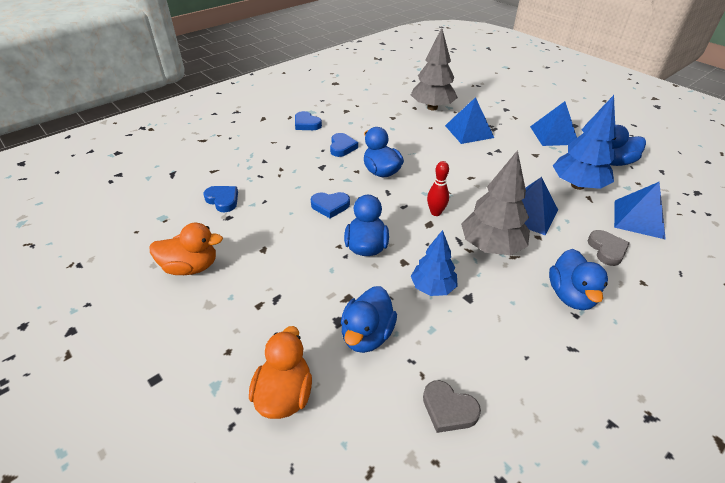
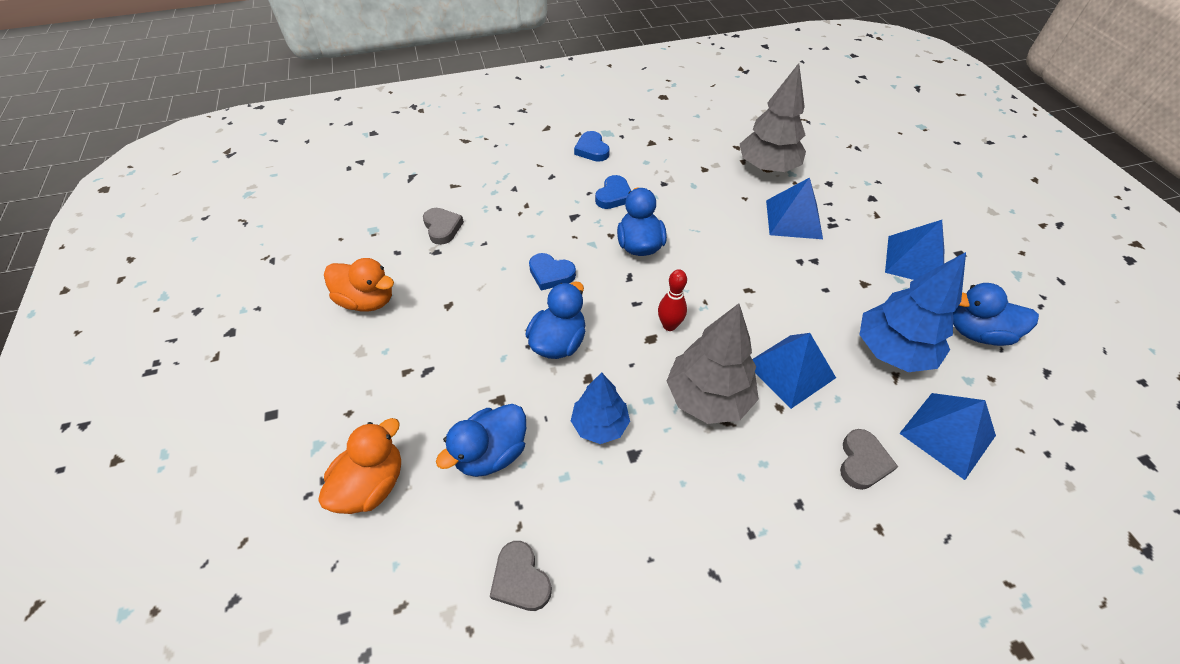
camera: 25 degrees right, 10 degrees up
(223, 200) = (442, 228): blue heart -> grey heart
(570, 295) = (763, 505): blue duck -> none

